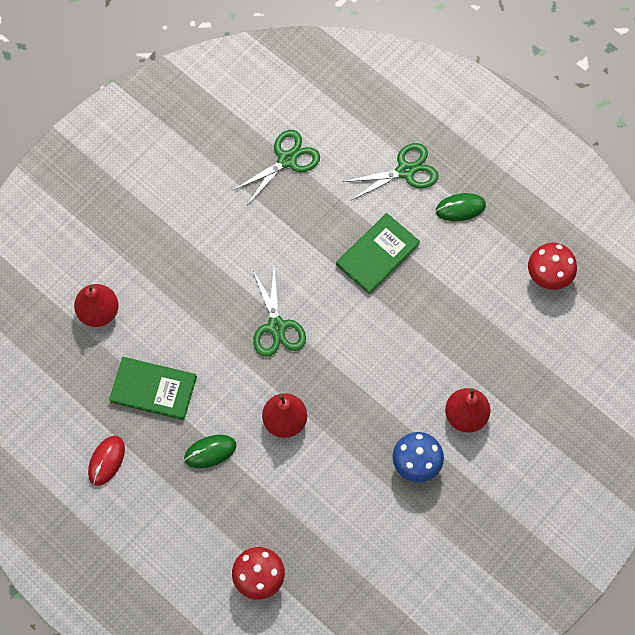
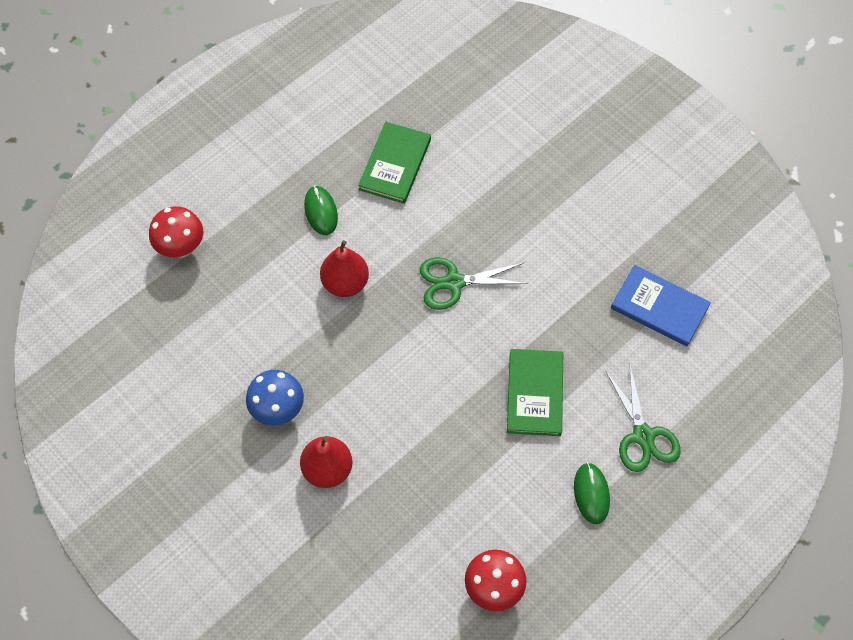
camera: 95 degrees right, 5 degrees down
(99, 312) = (484, 120): red pear -> none
(106, 461) = (324, 121): red mouse -> none
(287, 160) = (659, 307): green scissors -> blue book
(377, 254) = (535, 393): green book -> green book turned 45 degrees clockwise

